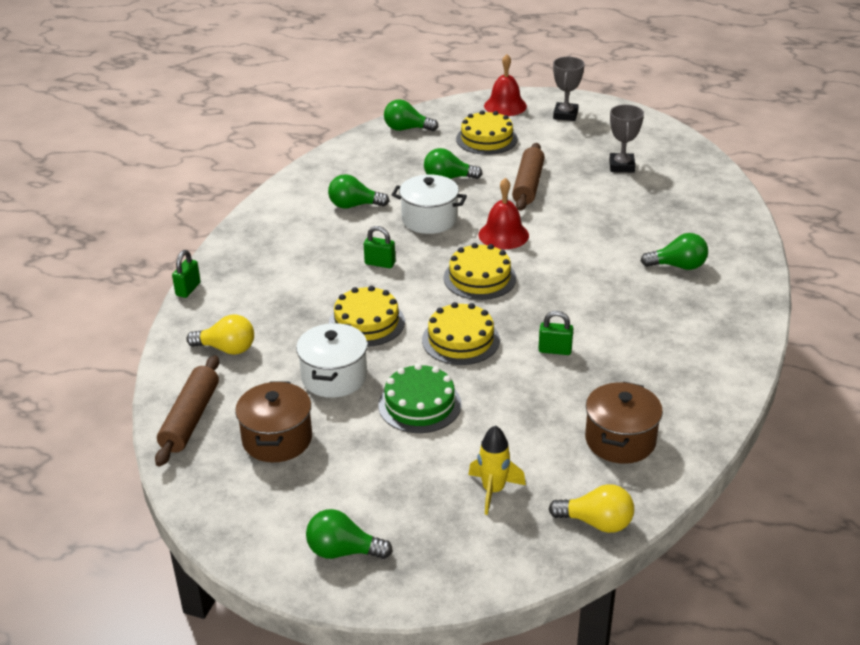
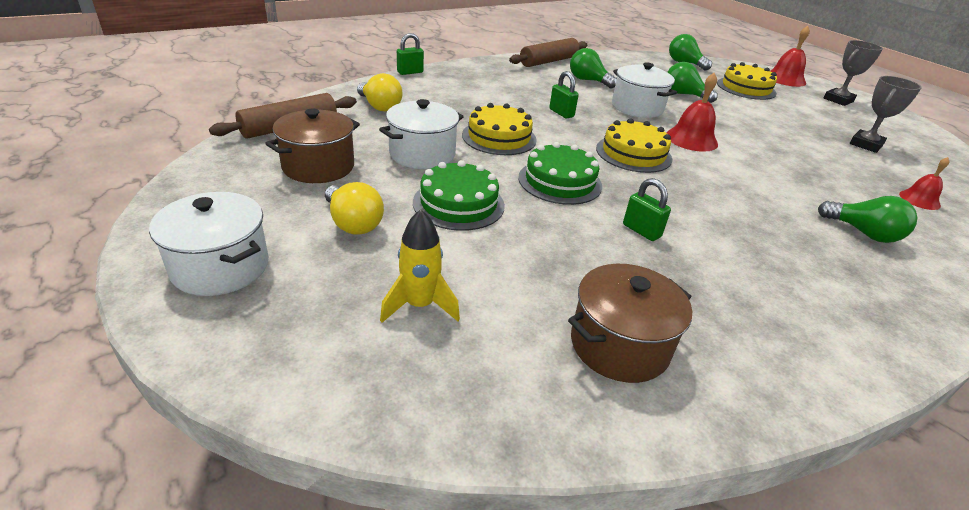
camera: 35 degrees right, 0 degrees up
(343, 551) = (220, 267): green light bulb -> white pot
(460, 340) = (560, 181): yellow cake -> green cake
(528, 185) = (753, 122): brown rolling pin -> brown rolling pin (548, 61)
(596, 522) = (481, 414): yellow light bulb -> yellow light bulb (353, 223)
(689, 210) = (919, 199): none -> red bell

